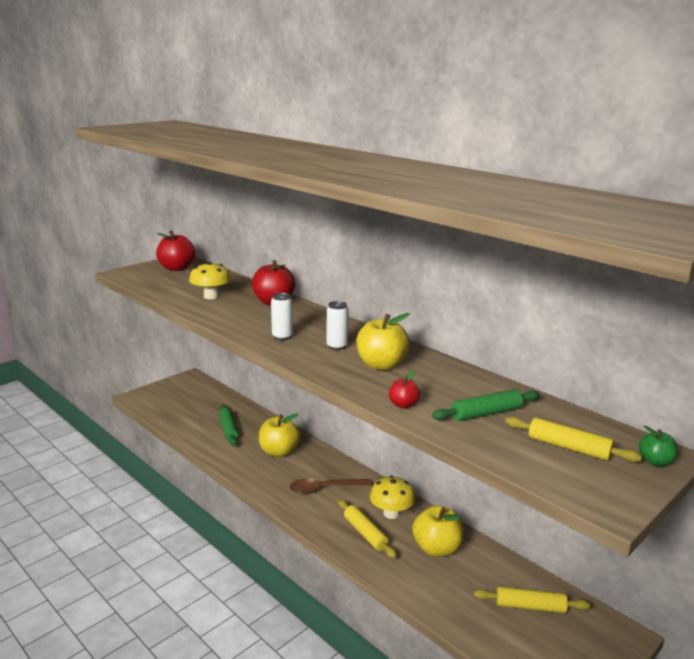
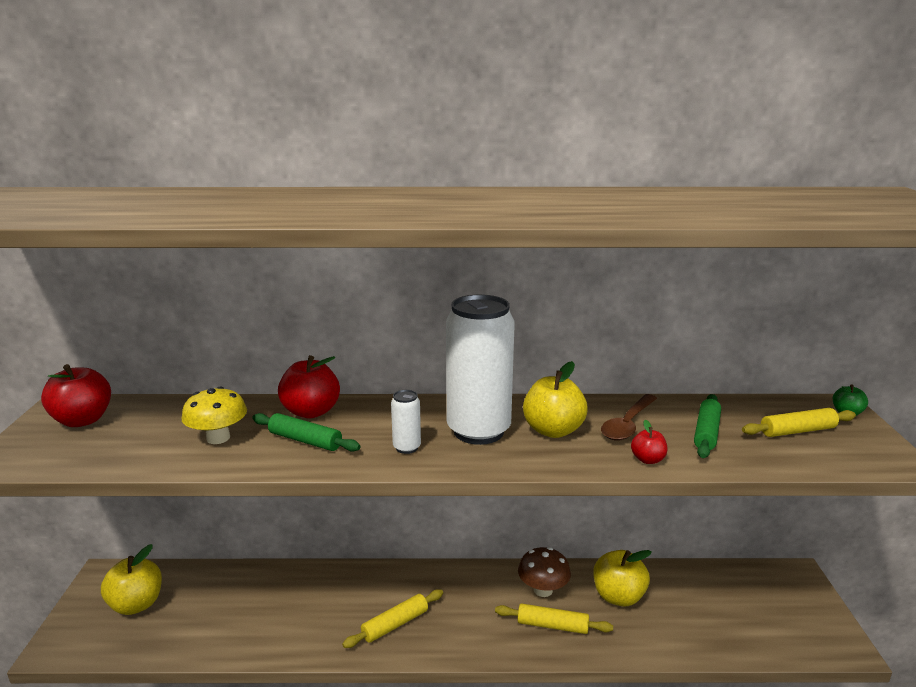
camera: 45 degrees left, 0 degrees up
(228, 429) = (257, 610): green rolling pin -> green rolling pin (305, 440)
(279, 452) = (353, 599): yellow apple -> yellow apple (136, 604)
(324, 489) = (455, 607): brown spoon -> brown spoon (627, 424)
(337, 346) = (478, 431): white can -> white can, size x2.38
(391, 513) = (543, 590): yellow mushroom -> brown mushroom
(530, 606) = (733, 595): yellow rolling pin -> yellow rolling pin (395, 624)

